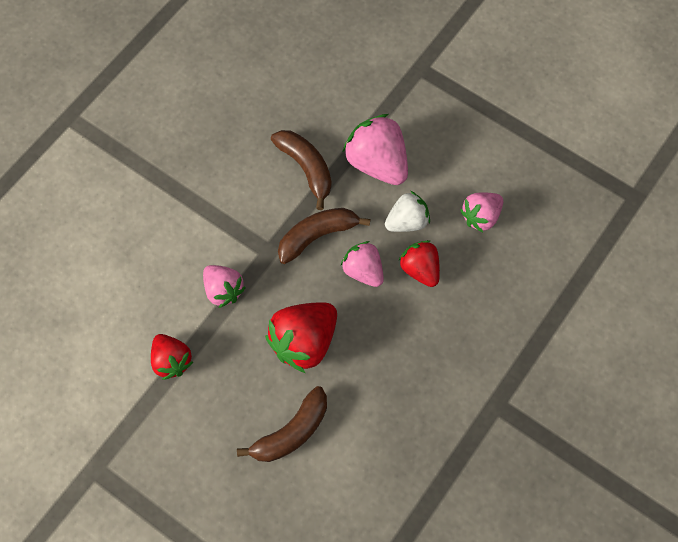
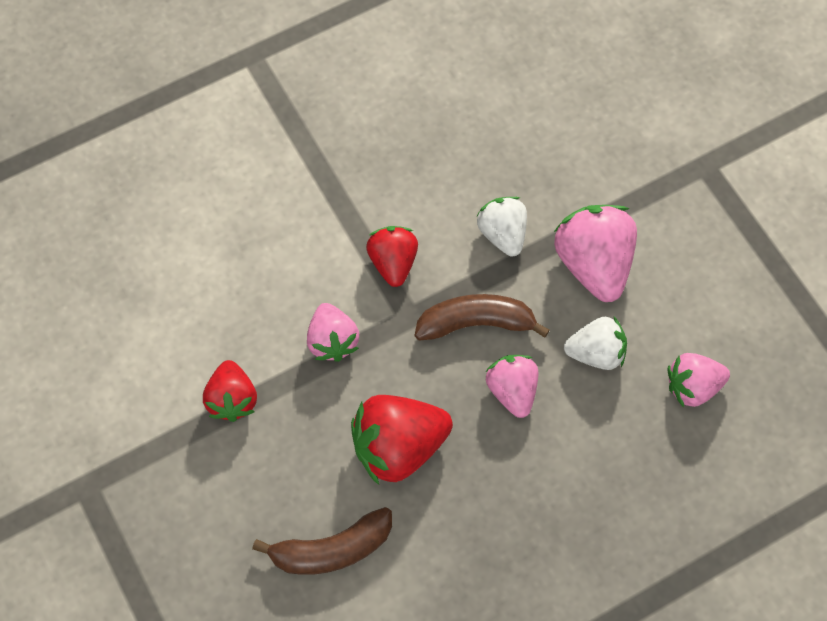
camera: 25 degrees right, 0 degrees up
(306, 168) = (502, 234): brown banana -> white strawberry
(420, 269) = (583, 419): red strawberry -> red strawberry (393, 262)

